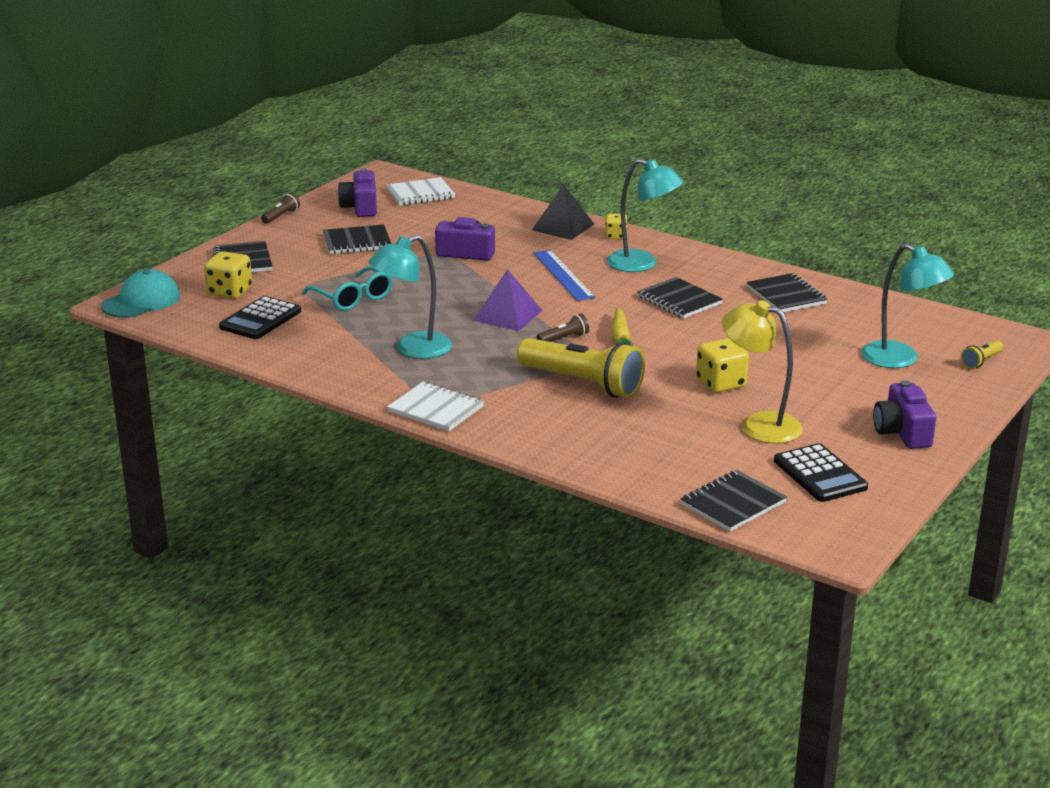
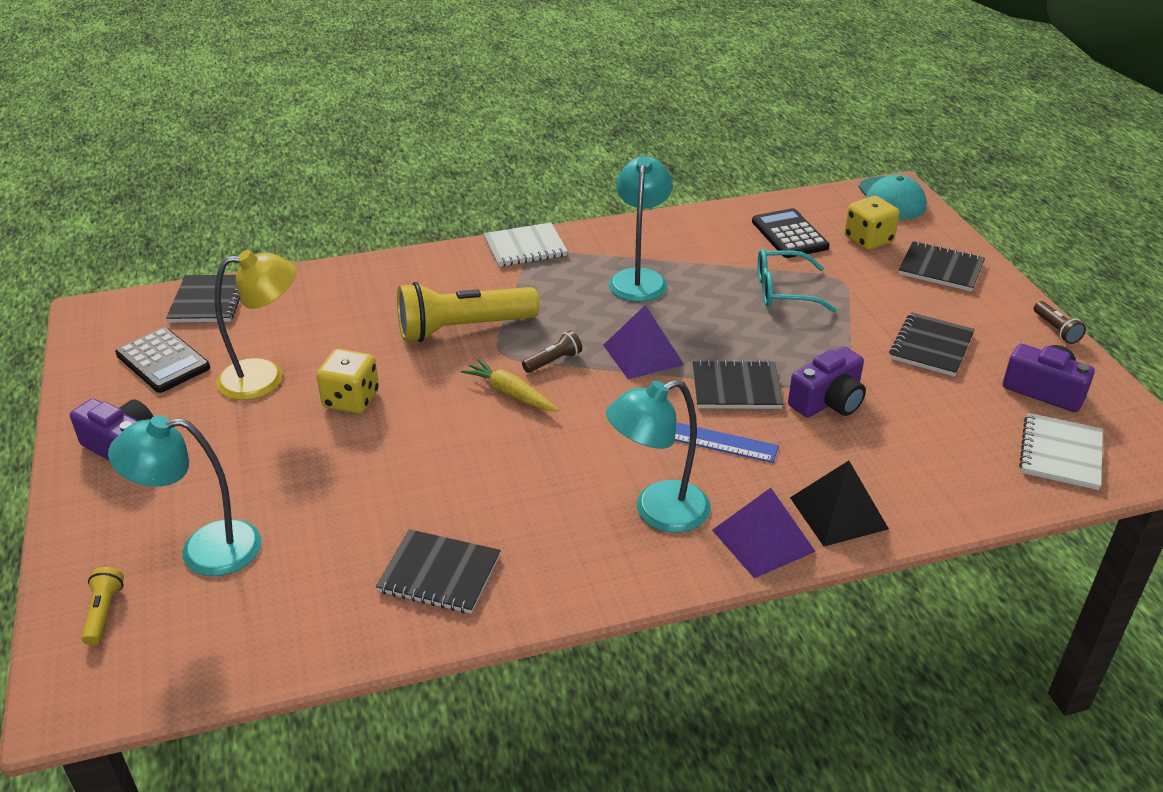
camera: 130 degrees right, 10 degrees up
(564, 339) = (553, 361): brown flashlight -> brown flashlight turned 135 degrees counterclockwise
(615, 236) = (763, 540): yellow dice -> purple pyramid
(679, 300) = (535, 481): black notebook -> black notebook (736, 388)
(820, 474) = (163, 361): black calculator -> black calculator turned 150 degrees counterclockwise

